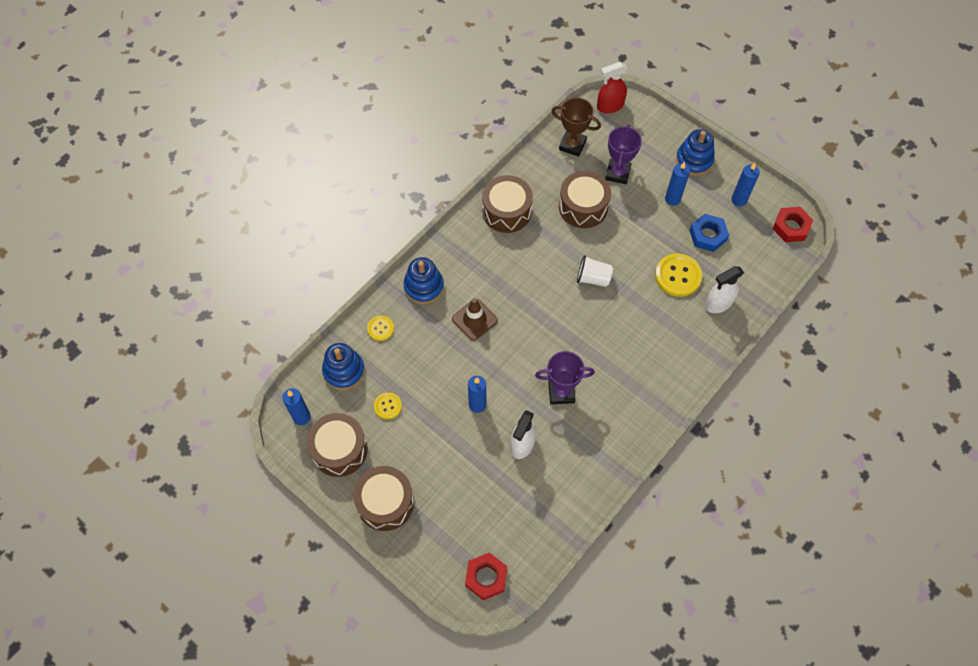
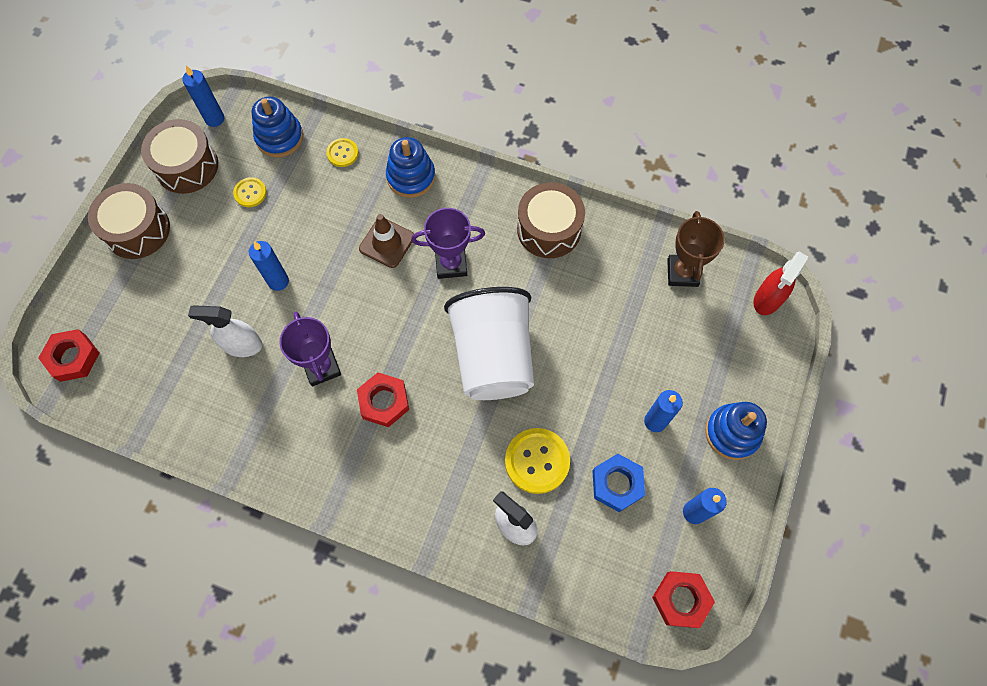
camera: 70 degrees right, 5 degrees up
(583, 207) = (593, 313): brown drum -> none
(593, 278) = (493, 356): white cup -> white cup, size x2.26
(603, 358) = (384, 401): none -> red nut
(610, 106) = (767, 299): red spray bottle -> red spray bottle turned 105 degrees counterclockwise
(618, 173) = (664, 340): purple trophy -> purple trophy (451, 264)

